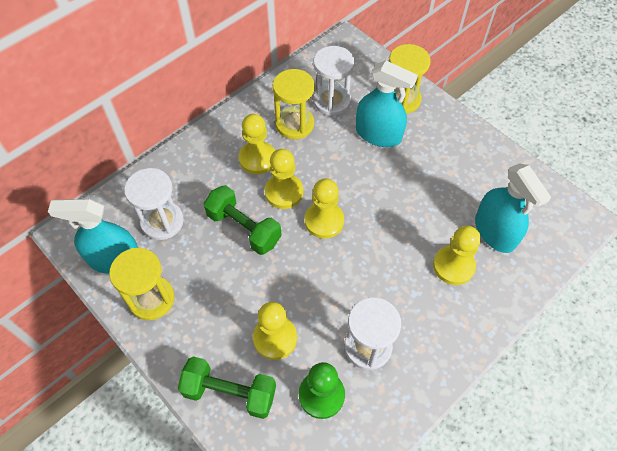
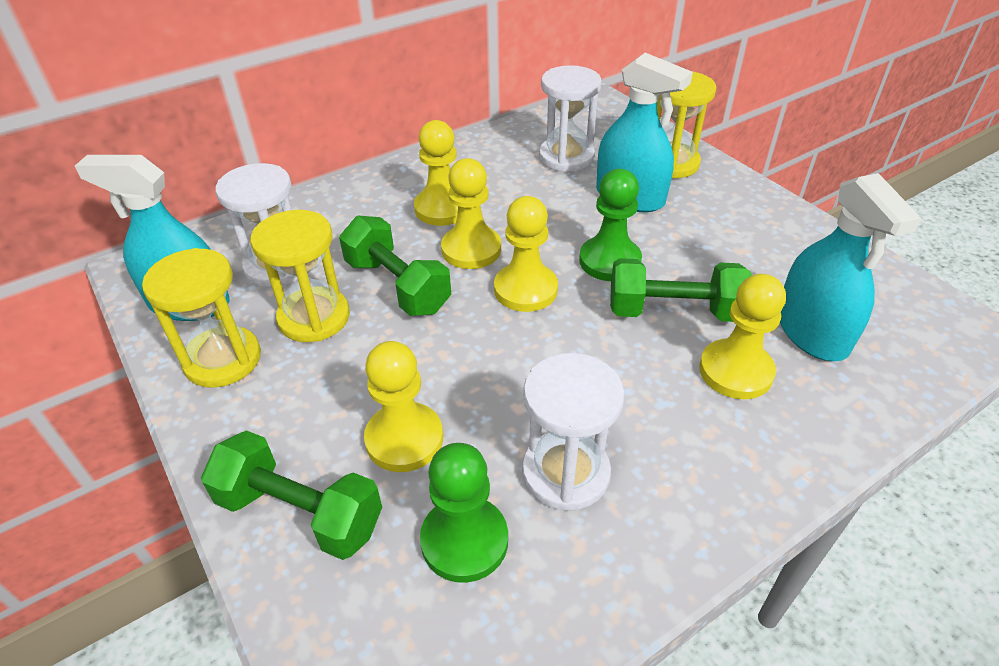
camera: 10 degrees right, 15 degrees down
(294, 124) = (507, 176): yellow hourglass -> yellow hourglass (314, 317)
(372, 191) = (609, 261): none -> green pawn
(415, 227) = (673, 311): none -> green dumbbell

